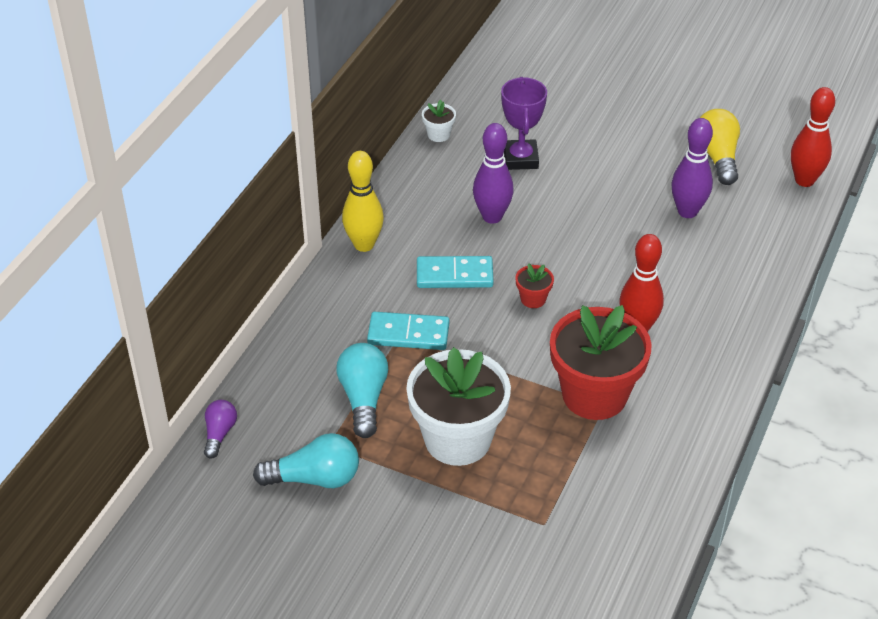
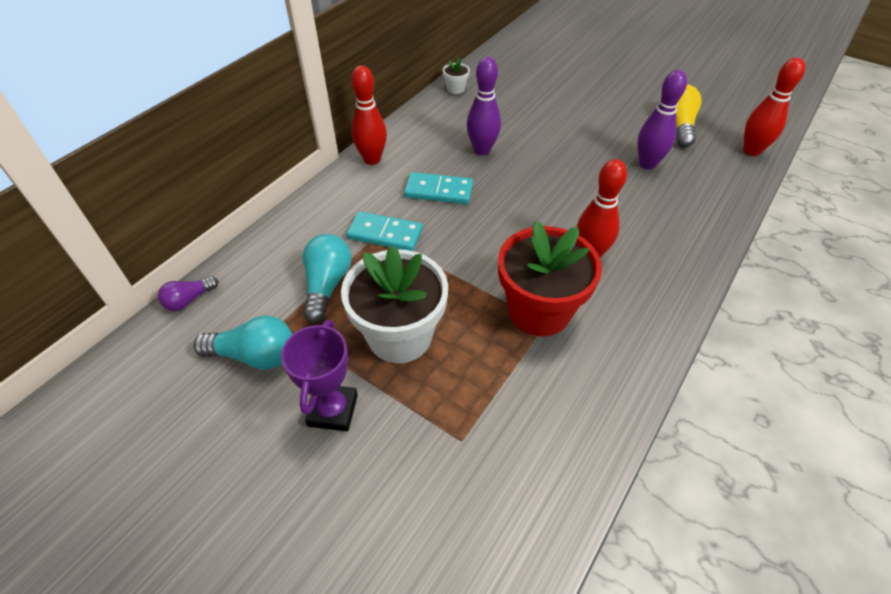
camera: 10 degrees right, 5 degrees up
(219, 434) = (189, 300): purple light bulb -> purple light bulb turned 150 degrees counterclockwise
(364, 244) = (372, 159): yellow bowling pin -> red bowling pin
(520, 159) = (515, 111): purple trophy -> purple trophy (333, 410)
(533, 299) = (501, 218): red flower pot -> none

